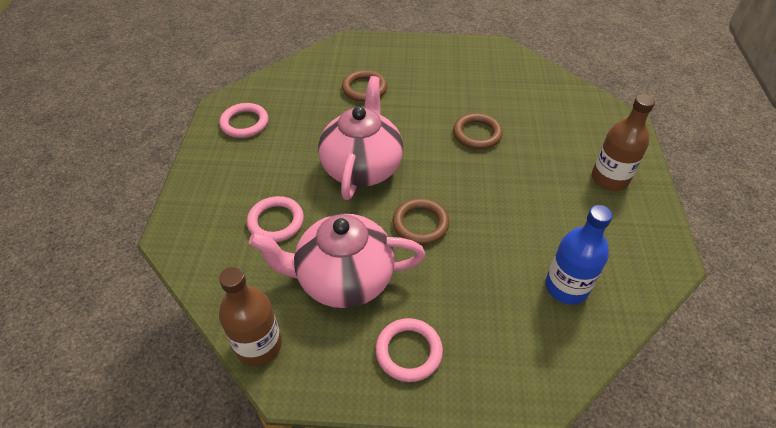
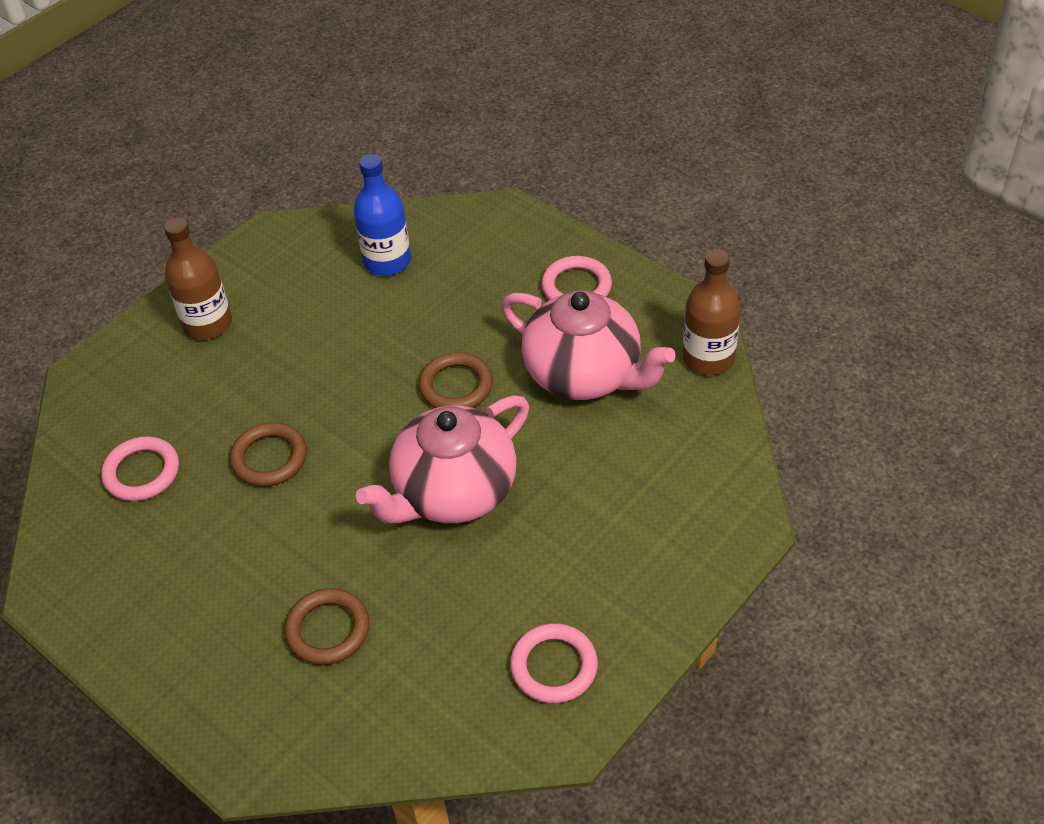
camera: 140 degrees left, 0 degrees up
(276, 222) = (612, 476): pink ring -> pink ring (142, 472)

